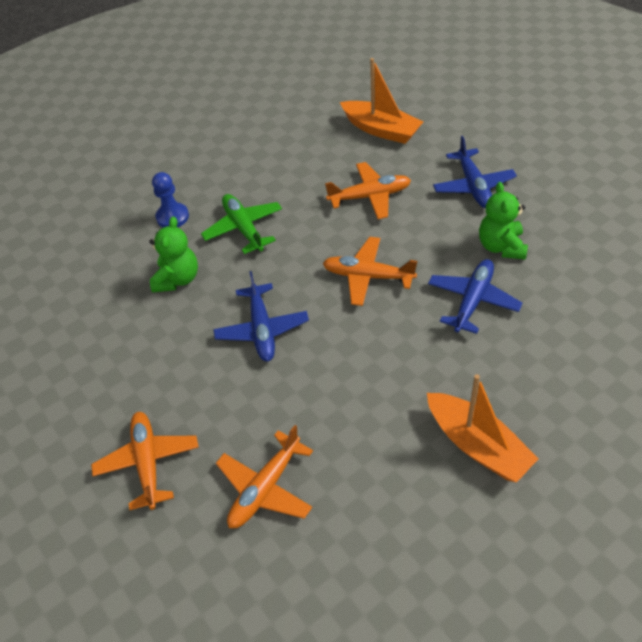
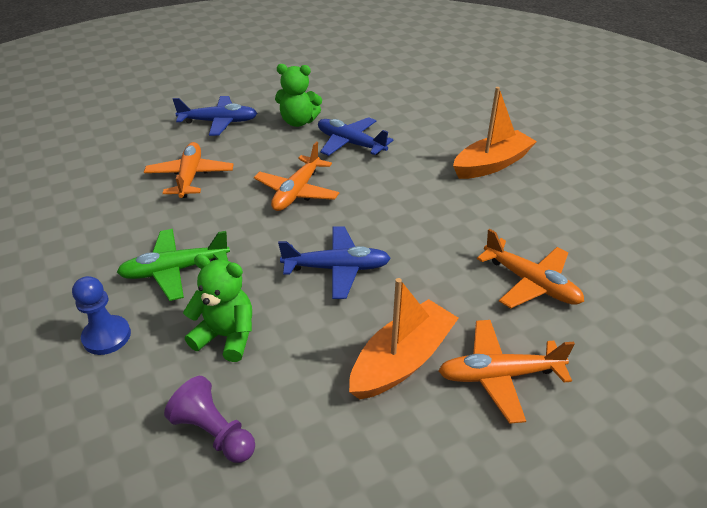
camera: 85 degrees left, 10 degrees down
(95, 297) = (214, 432): none -> purple pawn
(381, 130) = (97, 157): orange boat -> orange boat (402, 360)

